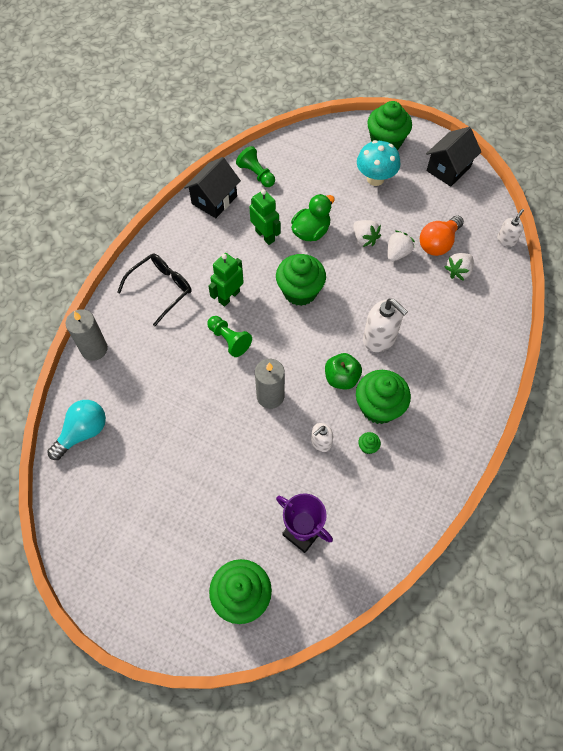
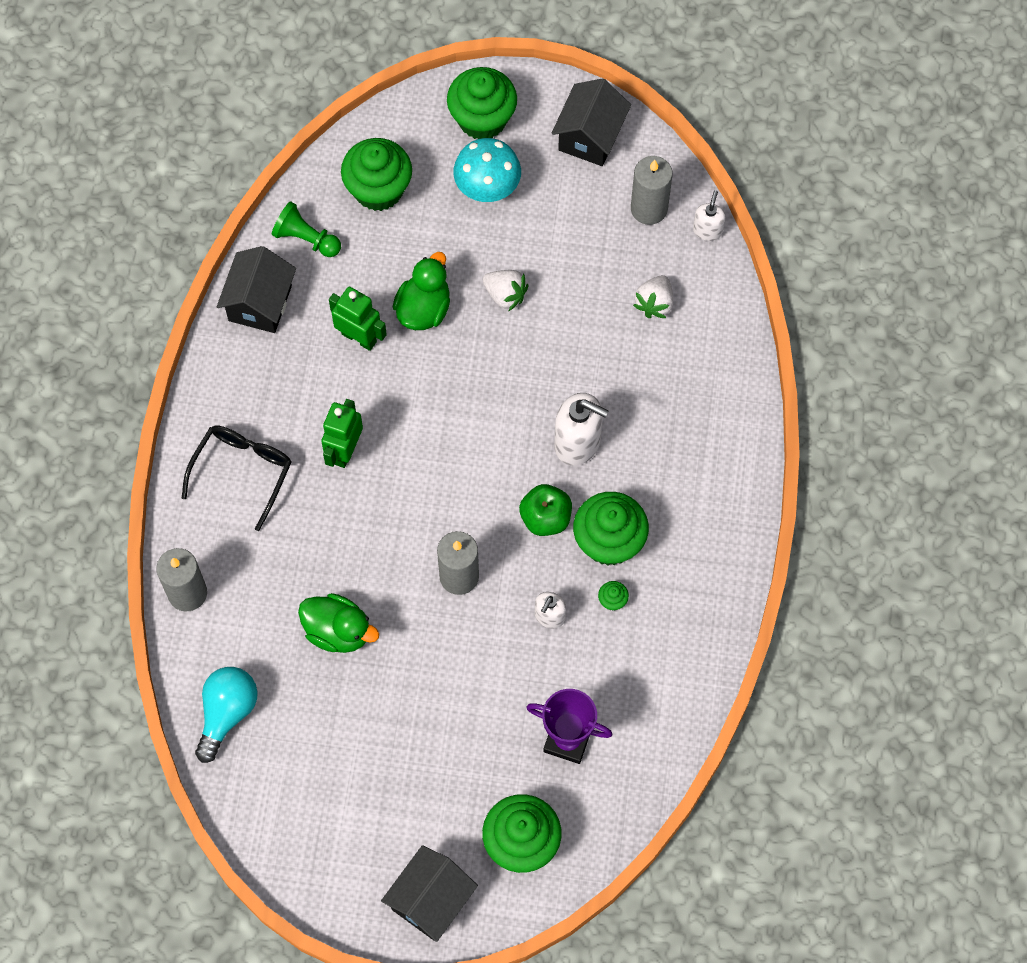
camera: 20 degrees left, 5 degrees up
(160, 615) = (430, 900): none -> black house
(177, 404) = (338, 631): none -> green duck
(229, 340) = (371, 515): green pawn -> none
(300, 291) = (442, 409): green cupcake -> green cupcake (378, 189)
(397, 253) = (560, 303): white strawberry -> none
(438, 243) = (613, 267): orange light bulb -> none
(472, 217) = (649, 208): none -> grey candle

